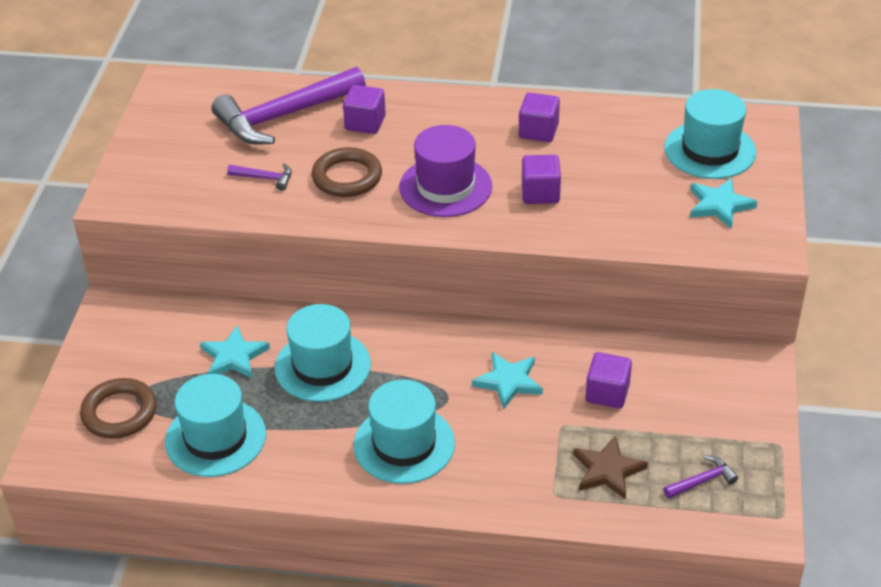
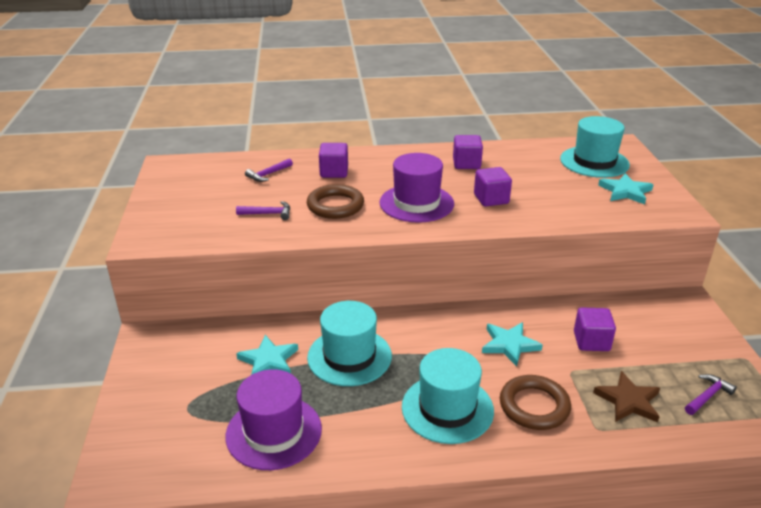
camera: 15 degrees left, 10 degrees down
(119, 412) = (174, 425): brown ring -> brown ring (534, 406)
(215, 438) = (274, 432): turquoise hat -> purple hat
(284, 116) = (268, 174): purple hammer -> purple hammer, size x0.41

